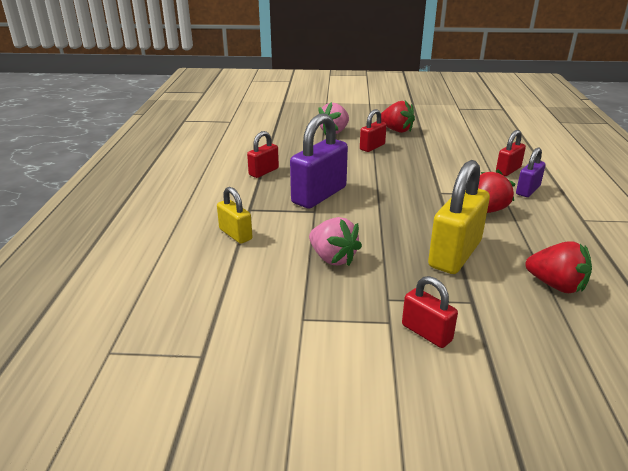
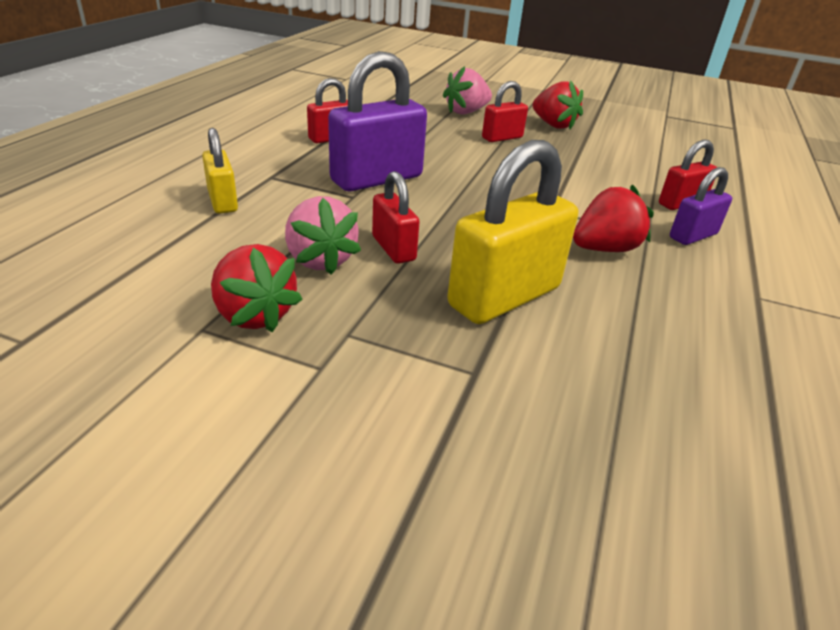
camera: 15 degrees right, 5 degrees up
(426, 333) = (361, 399): red padlock -> red padlock (393, 248)
(556, 285) = (636, 384): red strawberry -> red strawberry (254, 315)

